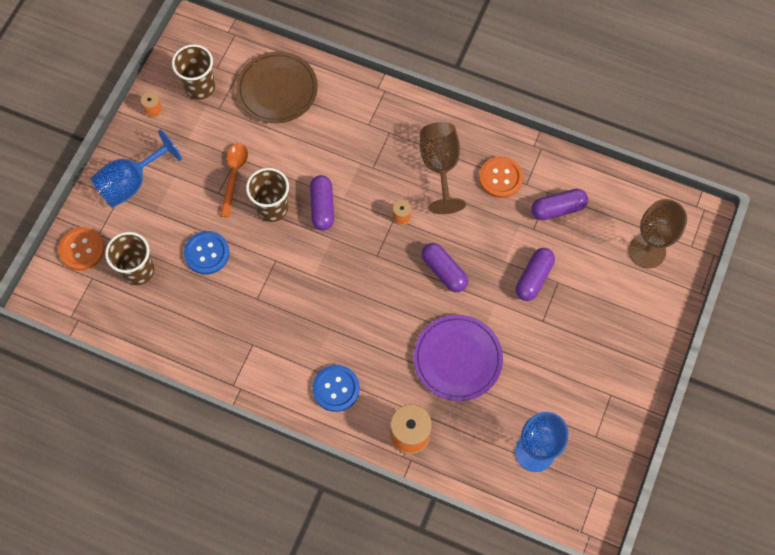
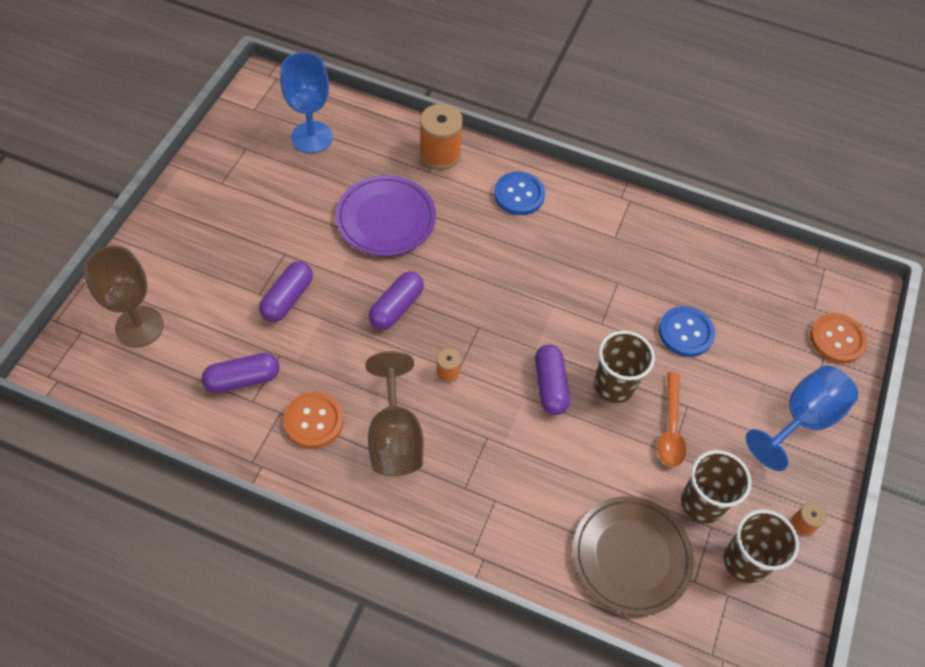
camera: 175 degrees right, 10 degrees down
(138, 270) = (763, 314): brown cup -> brown cup (702, 503)
(444, 271) = (396, 307): purple capsule -> purple capsule turned 75 degrees clockwise

